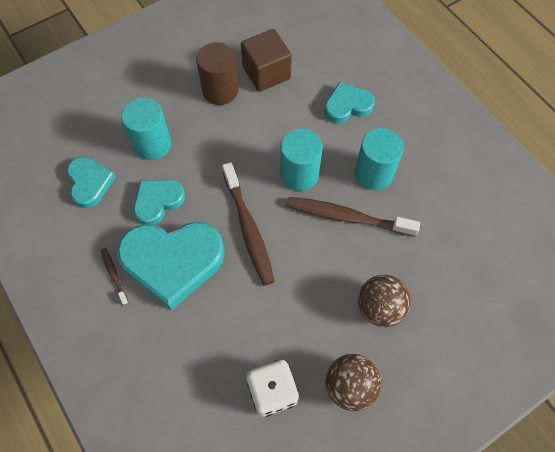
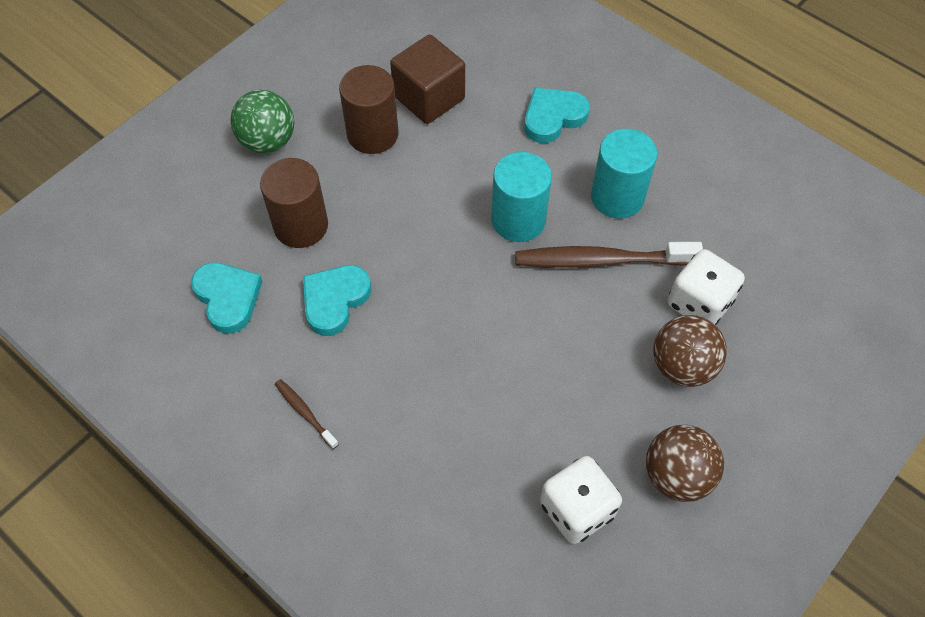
camera: 15 degrees left, 5 degrees down
(150, 80) = (268, 141): none -> green ball
(152, 144) = (301, 226): turquoise cylinder -> brown cylinder
(173, 262) = (382, 375): turquoise heart -> none
(248, 228) = (473, 306): brown toothbrush -> none
(406, 265) = (699, 303): none -> white dice

